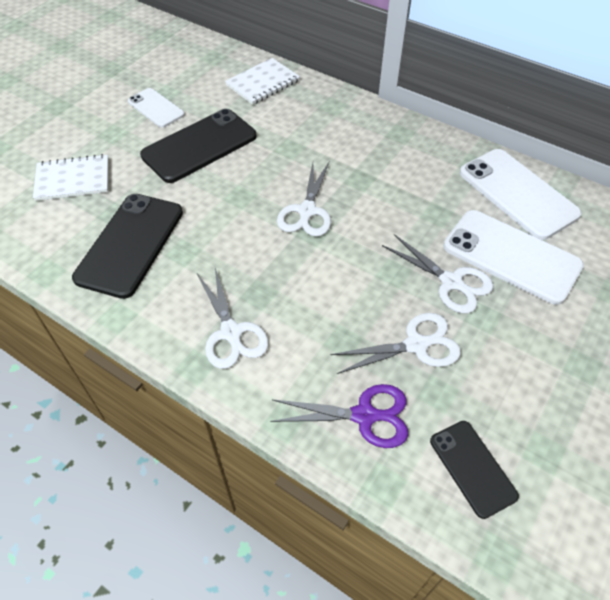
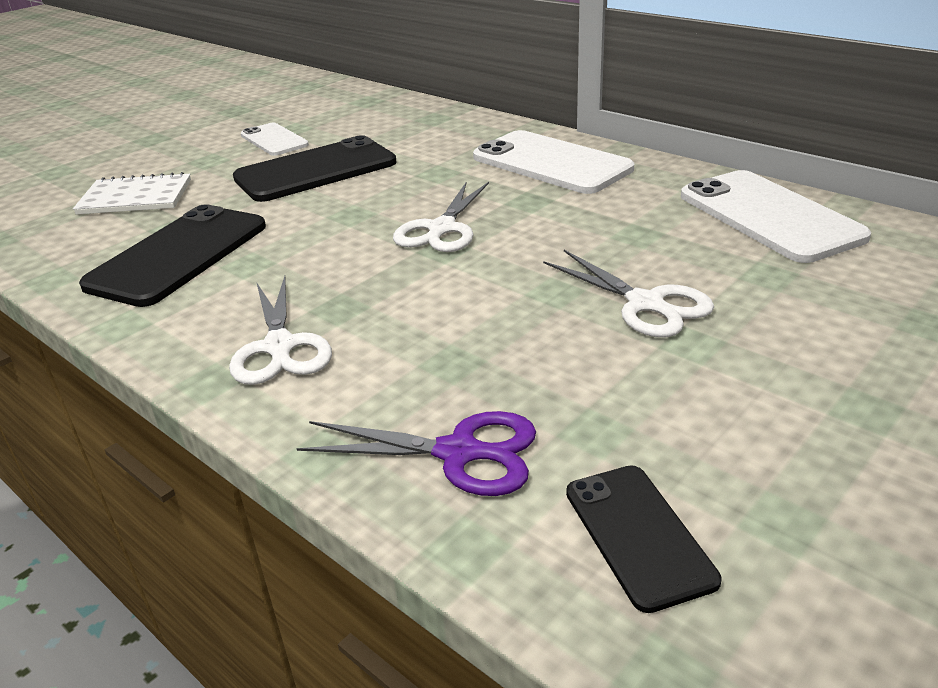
camera: 10 degrees right, 20 degrees down
(263, 83) = (422, 120): white notebook -> none
(416, 345) = (571, 371): white scissors -> none
(511, 256) = (750, 279): white phone -> white phone (551, 163)

